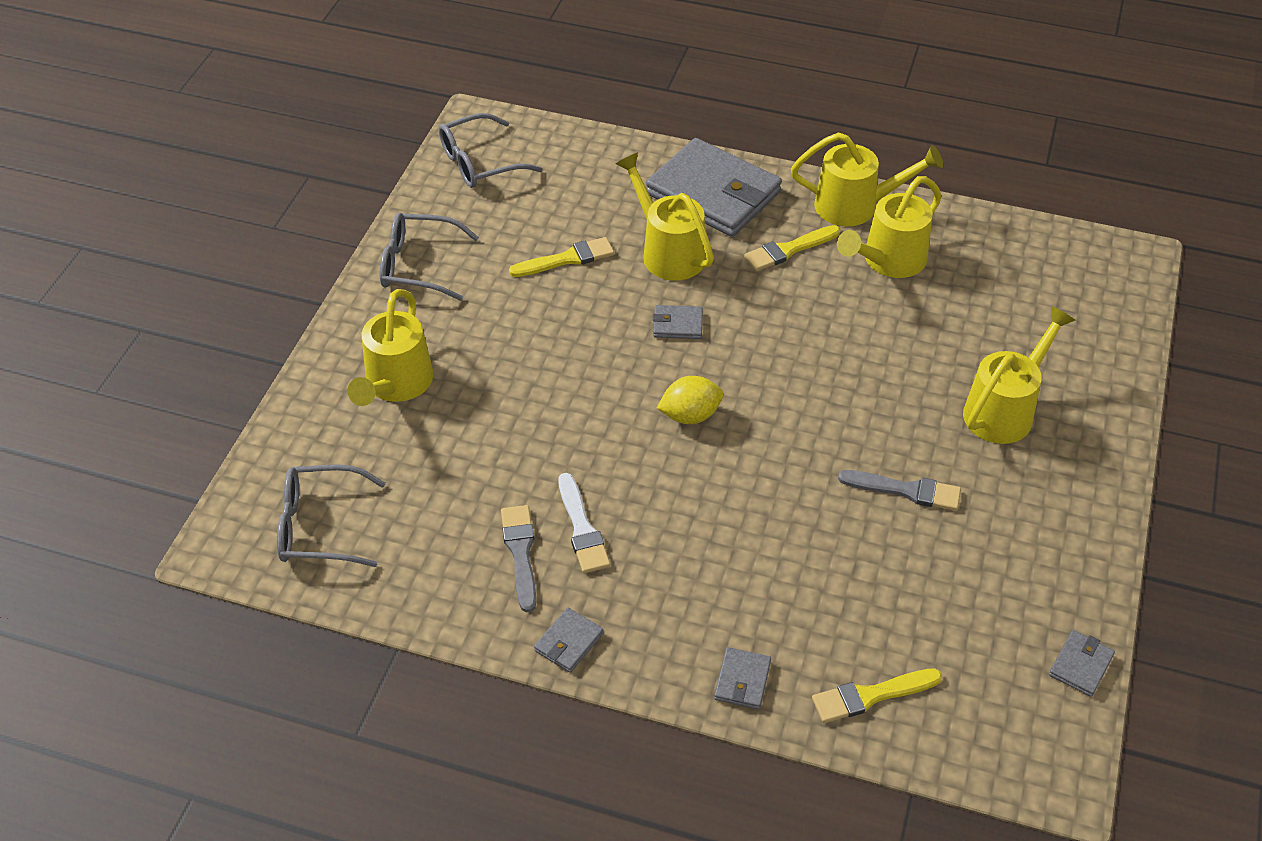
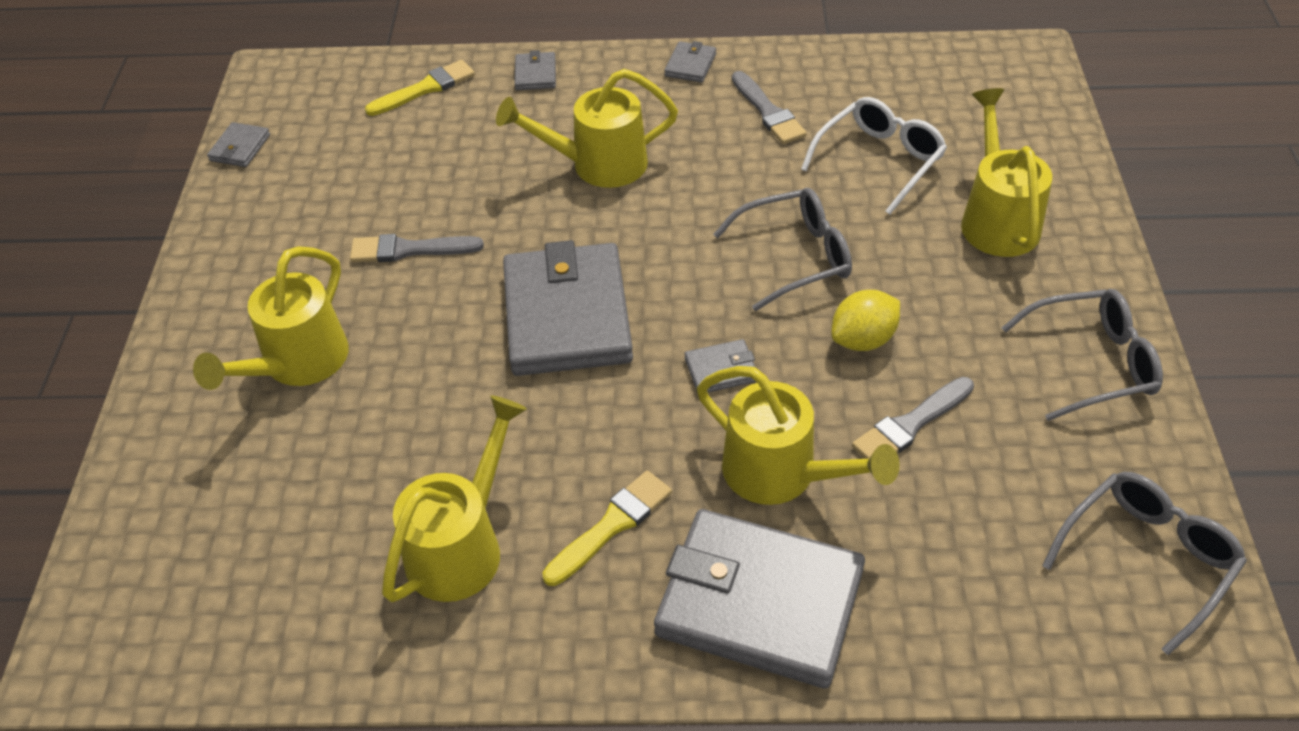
camera: 165 degrees right, 0 degrees up
(320, 526) = (961, 89): grey glasses -> grey glasses (795, 257)
(452, 467) = (879, 161): none -> white glasses
(567, 259) = (910, 424): yellow brush -> grey brush
(582, 528) = (723, 142): white brush -> none
(690, 415) = (662, 267): yellow lemon -> yellow lemon (863, 340)
(780, 394) = (567, 315): none -> grey wallet
(856, 206) = (527, 641): yellow watering can -> yellow watering can (598, 165)

